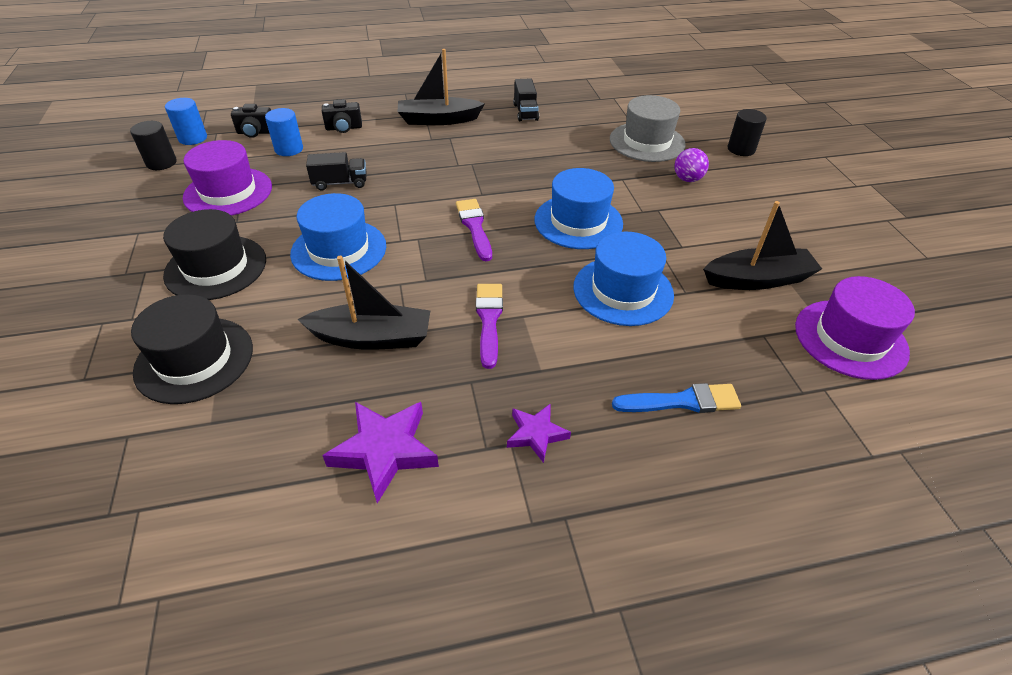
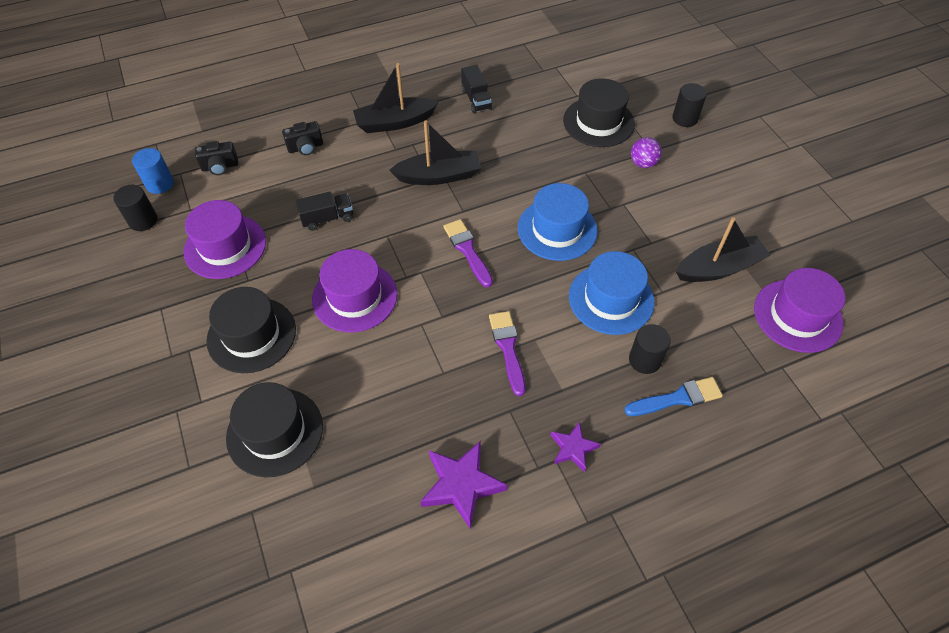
camera: 10 degrees left, 10 degrees up
(289, 149) = (262, 183): blue cylinder -> none
(339, 250) = (355, 296): blue hat -> purple hat
(372, 338) = (416, 383): black boat -> black boat (439, 176)
(647, 142) = (598, 122): grey hat -> black hat
(649, 355) = (644, 360): none -> black cylinder

